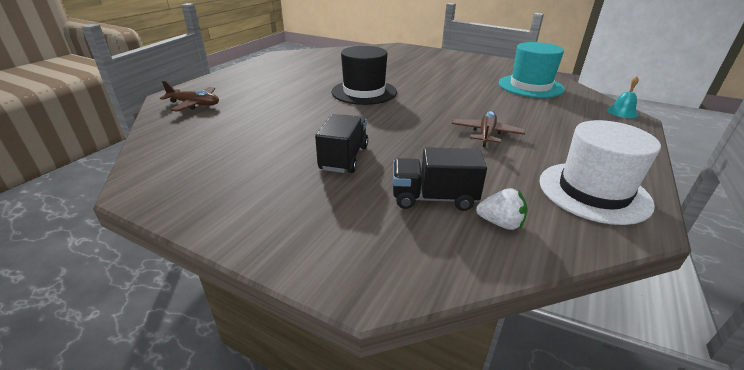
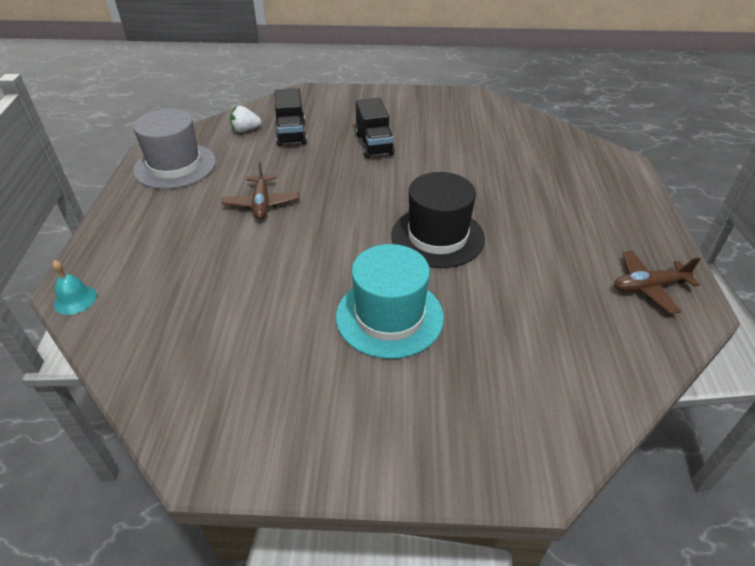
camera: 155 degrees right, 10 degrees up
(194, 104) = (579, 160): brown plane -> brown plane (648, 287)
(433, 198) = (291, 133): black truck -> black truck turned 105 degrees clockwise
(530, 86) = (196, 340): turquoise hat -> turquoise hat (389, 316)
(593, 192) = (175, 166): white hat -> grey hat

